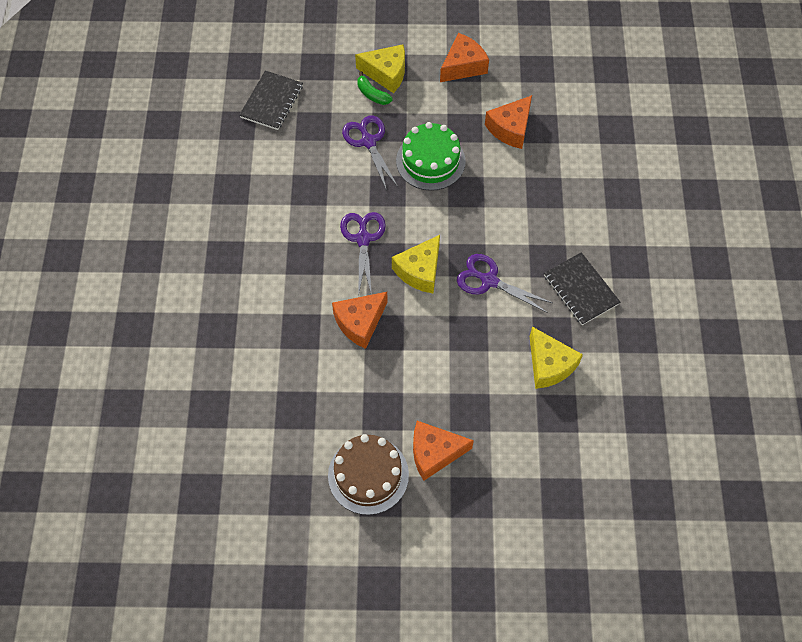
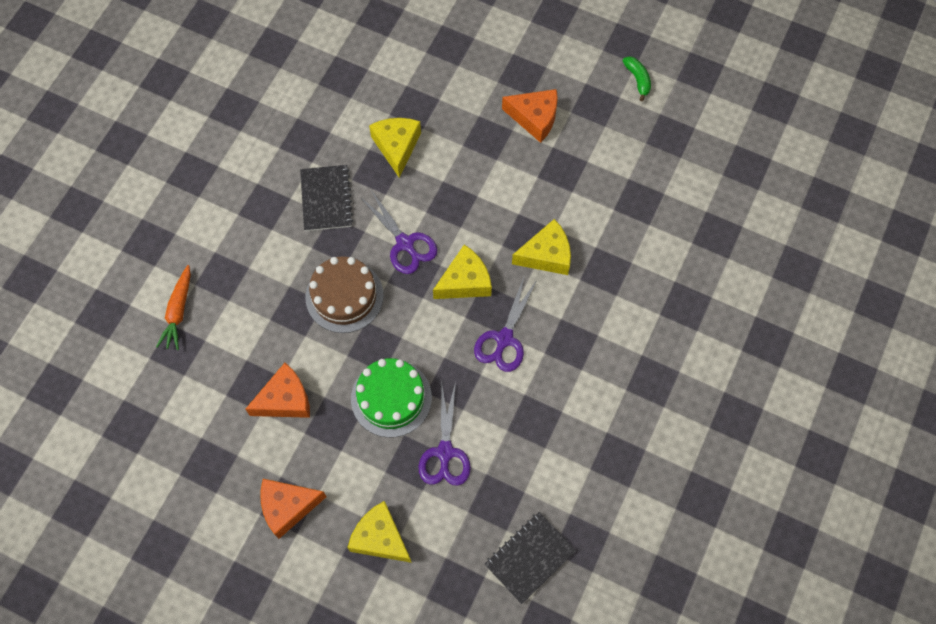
camera: 155 degrees left, 5 degrees up
(360, 322) = (546, 255): orange cheese -> yellow cheese
(368, 475) = (598, 124): brown cake -> brown cake (344, 296)
(372, 94) = (410, 515): green banana -> green banana (637, 79)
(636, 154) = (178, 311): none -> orange carrot

